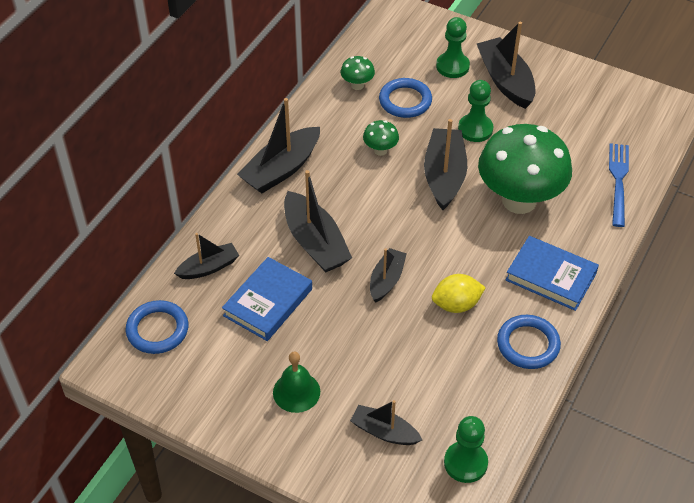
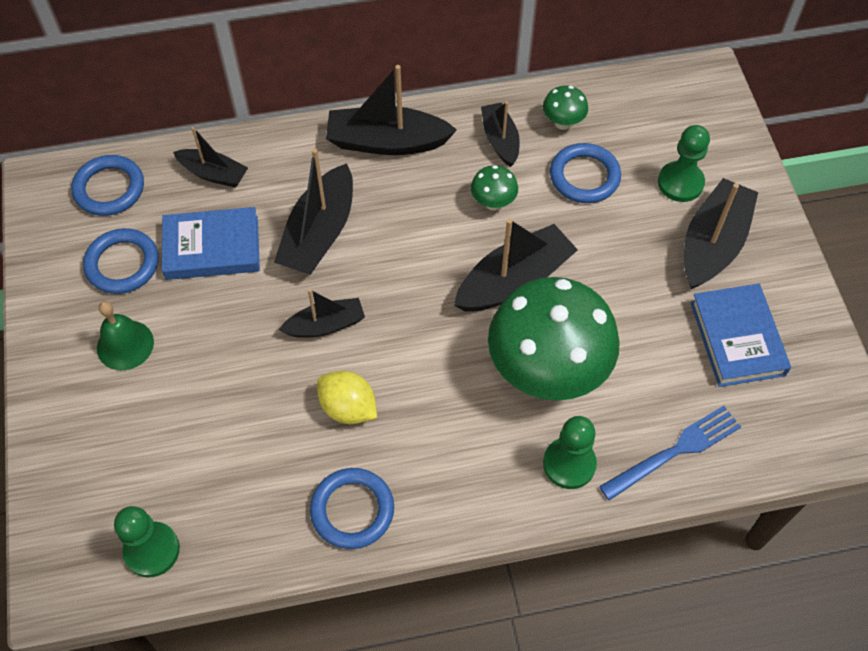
camera: 50 degrees right, 10 degrees up
(229, 357) = (122, 264): none -> blue ring
(384, 432) = (135, 451): black boat -> black boat (500, 140)
(475, 129) = (609, 264): green pawn -> green pawn (569, 464)
(551, 276) = (466, 472): blue book -> blue book (737, 338)

